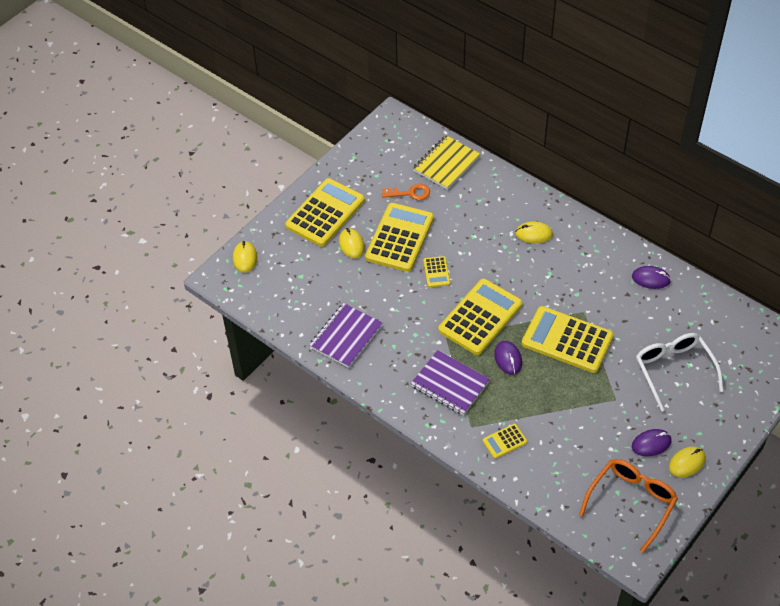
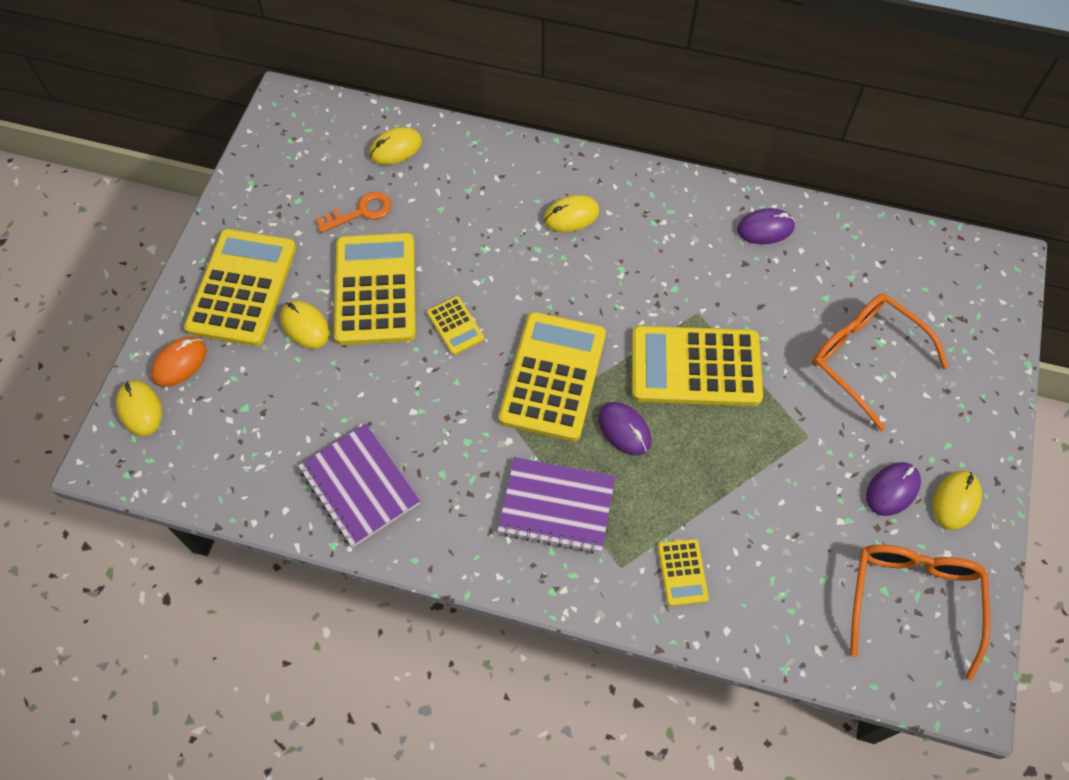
camera: 25 degrees left, 10 degrees up
(275, 241) = (179, 363): none -> orange mouse
(346, 336) = (359, 486): purple notebook -> purple notebook turned 45 degrees counterclockwise
(446, 163) = (395, 148): yellow notebook -> yellow mouse
(504, 441) = (682, 572): yellow calculator -> yellow calculator turned 45 degrees counterclockwise
(674, 370) = (865, 359): white glasses -> orange glasses

